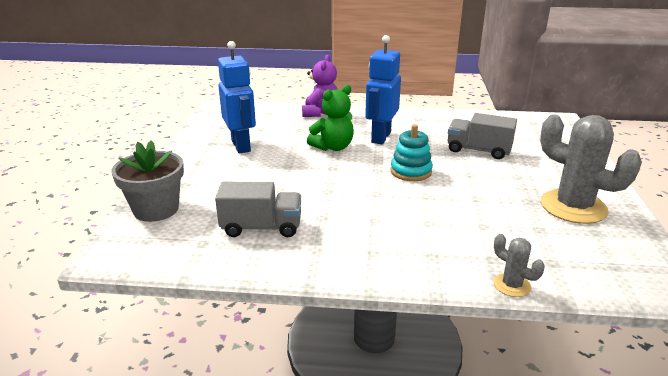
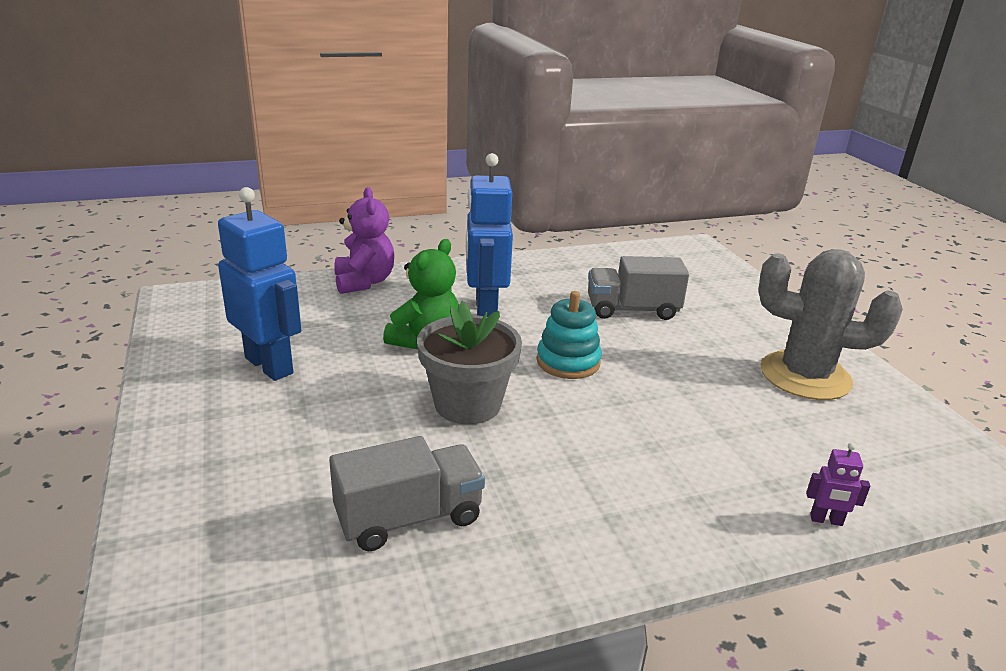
camera: 25 degrees left, 0 degrees up
(156, 209) = (188, 530): grey flower pot -> grey flower pot (467, 404)
(512, 285) = (826, 520): grey cactus -> purple robot

